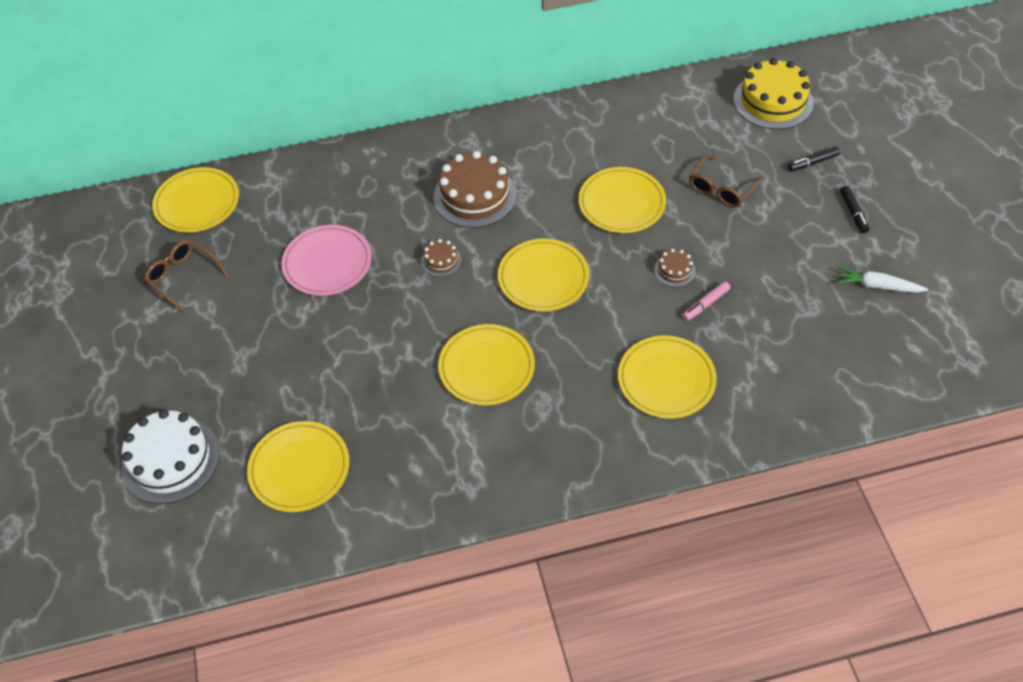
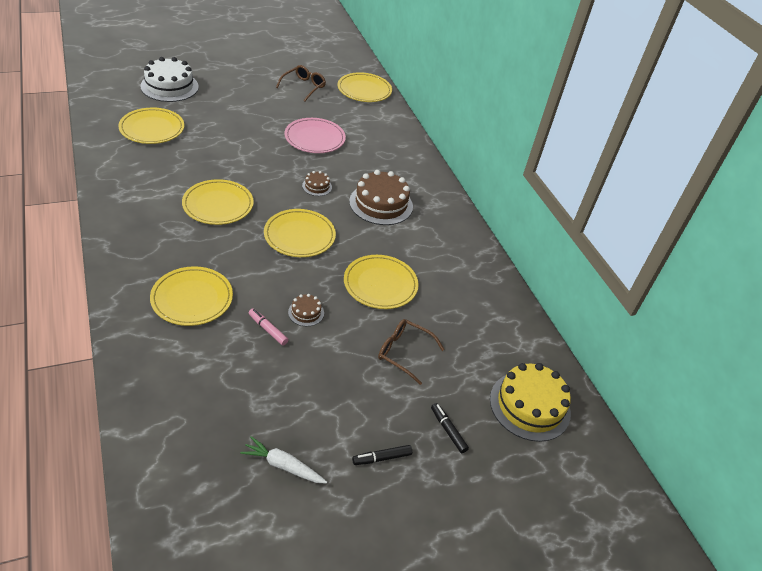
camera: 75 degrees right, 10 degrees down
(877, 286) = (283, 466): white carrot -> white carrot turned 75 degrees counterclockwise

